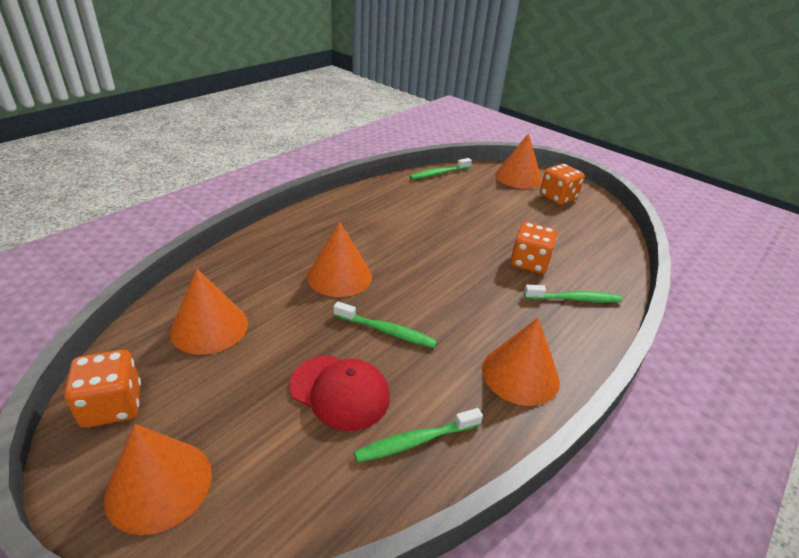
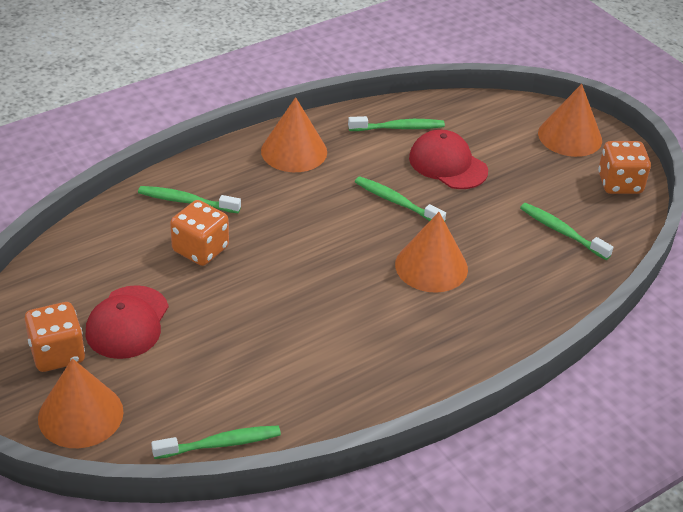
camera: 165 degrees left, 5 degrees up
(209, 327) = (561, 231): orange cone -> green toothbrush
(535, 215) = (127, 322): none -> red cap

